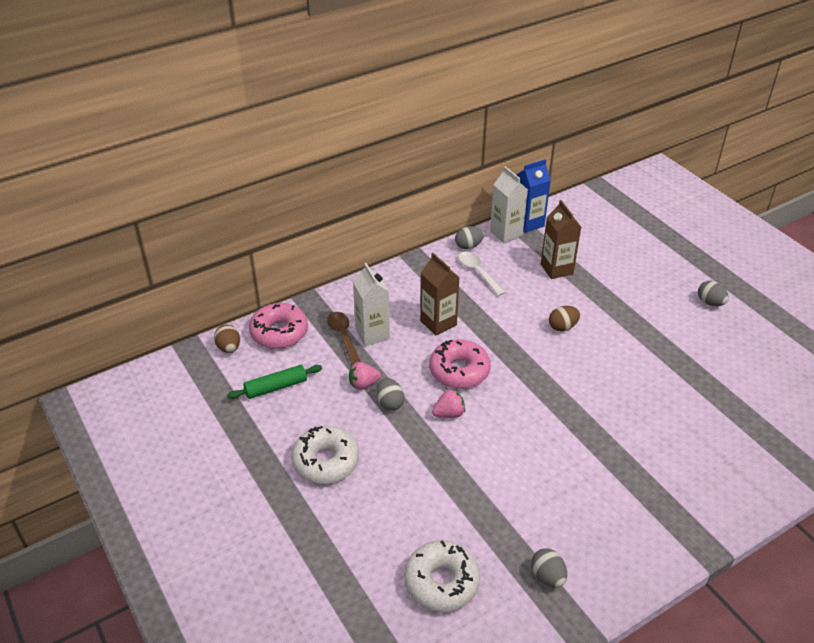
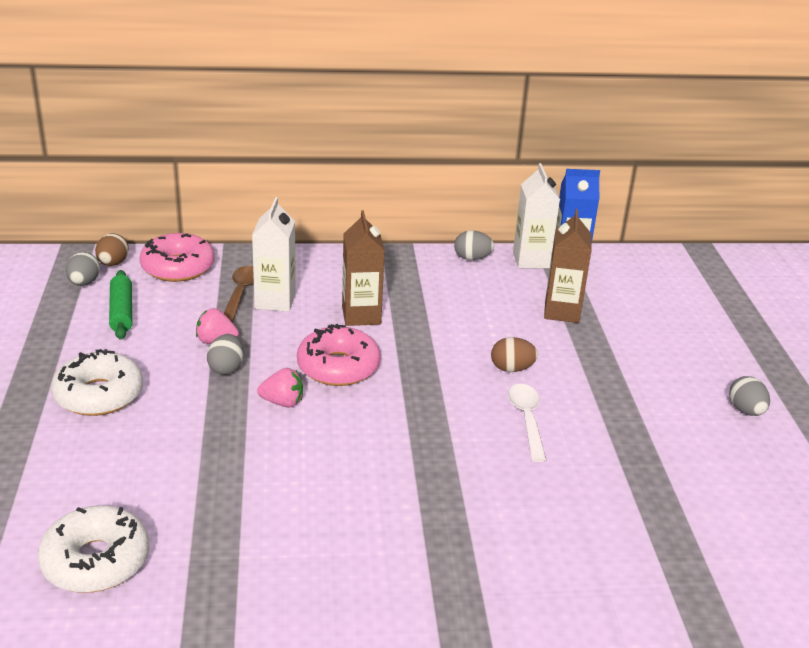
camera: 25 degrees right, 10 degrees down
(276, 387) = (122, 312): green rolling pin -> green rolling pin turned 75 degrees clockwise
(478, 272) = (458, 285): white spoon -> white spoon (527, 420)
(547, 576) = (226, 612): grey egg -> grey egg (84, 283)

